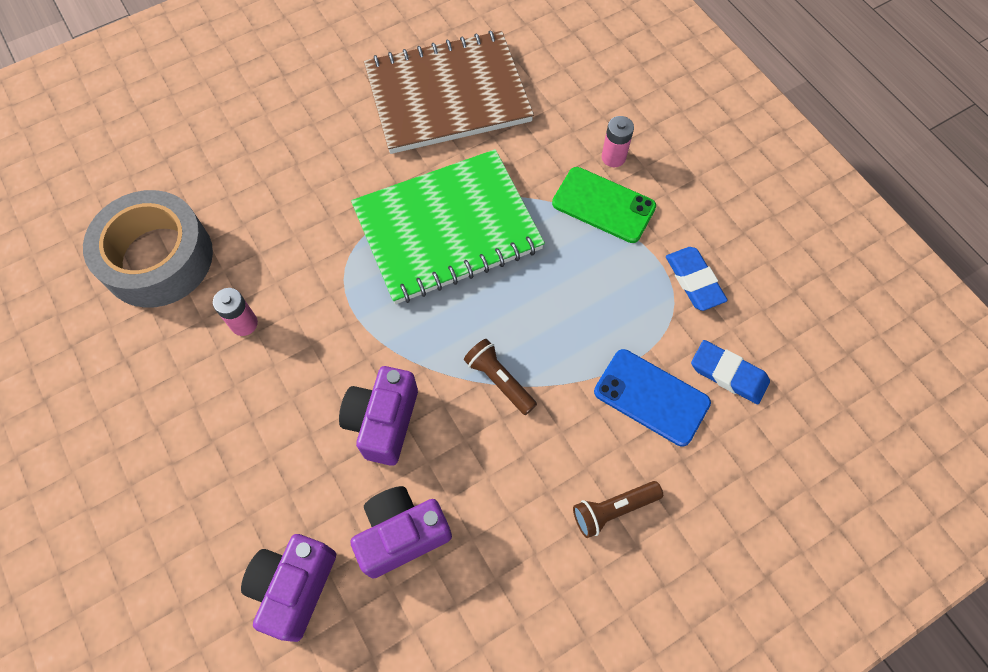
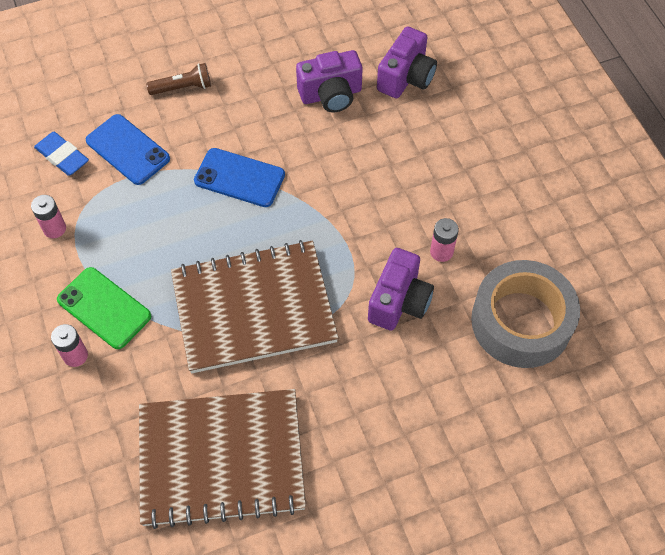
camera: 170 degrees left, 5 degrees down
(383, 422) = (334, 163): purple camera -> purple camera (399, 301)
(447, 229) = (253, 308): green notebook -> brown notebook
(499, 380) = (239, 178): brown flashlight -> blue phone
(694, 281) = (54, 228): blue eraser -> pink battery

